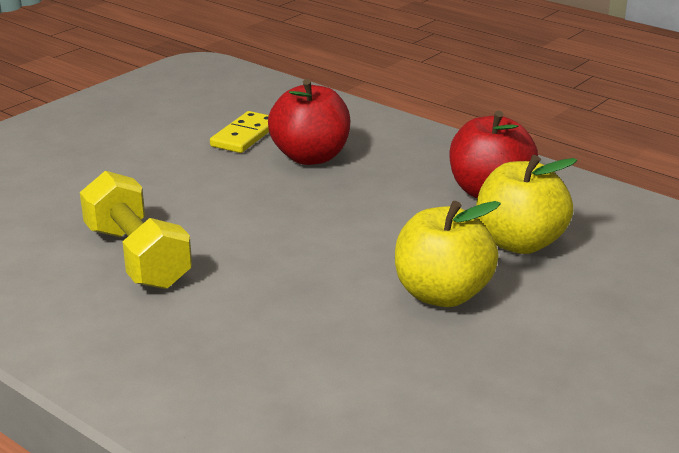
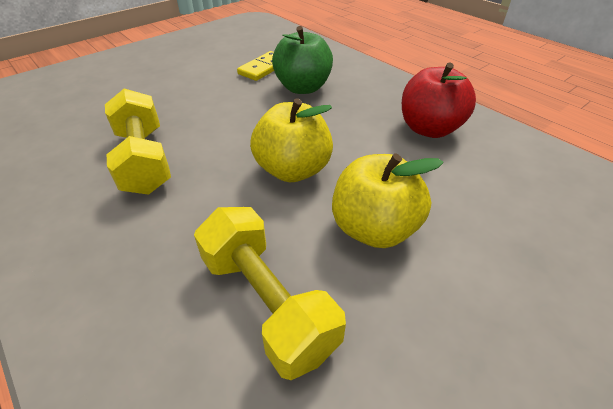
camera: 10 degrees right, 15 degrees up
(310, 157) = (303, 88): red apple -> green apple
(346, 362) = (267, 302): none -> yellow dumbbell
(519, 243) = (448, 180): yellow apple -> yellow apple (293, 170)

